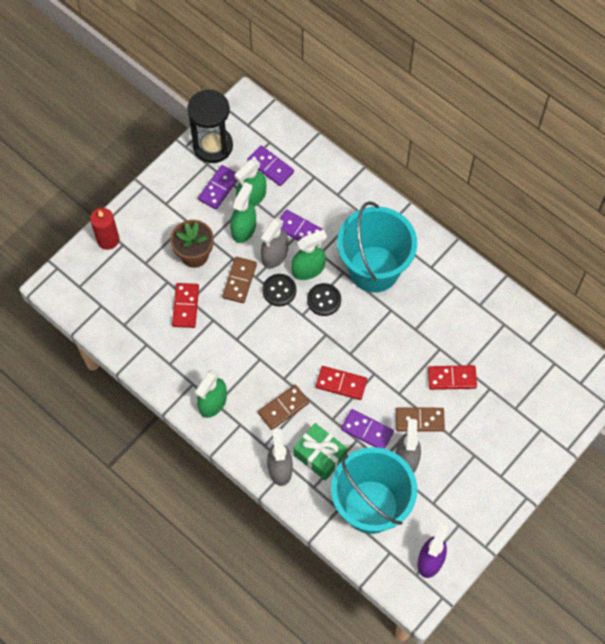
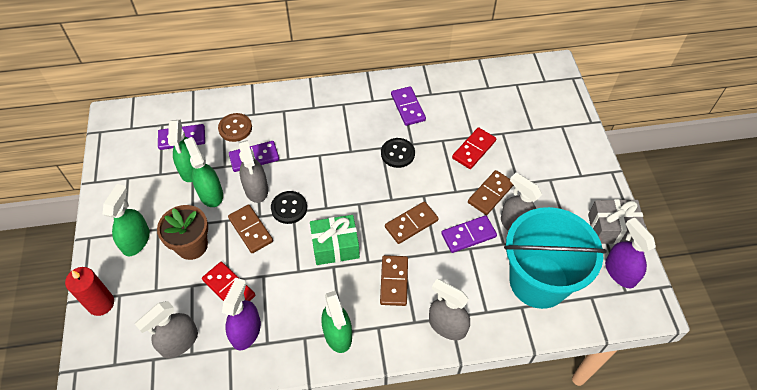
camera: 50 degrees left, 10 degrees down
(124, 310) = (179, 342): none -> grey spray bottle
(166, 344) = (246, 331): none -> purple spray bottle
(213, 146) = (118, 163): black hourglass -> none
(219, 188) = (157, 185): purple domino -> purple domino (408, 107)
(308, 269) = (292, 175): green spray bottle -> green spray bottle (136, 240)
(312, 194) = (235, 128): none -> brown button
(320, 455) = (461, 285): green gift -> green gift (335, 246)
(324, 300) = (329, 184): black button -> black button (397, 153)
(341, 384) = (411, 224): red domino -> brown domino
(374, 269) = (337, 134): turquoise bucket -> none
(467, 531) = (612, 228): none -> grey gift

